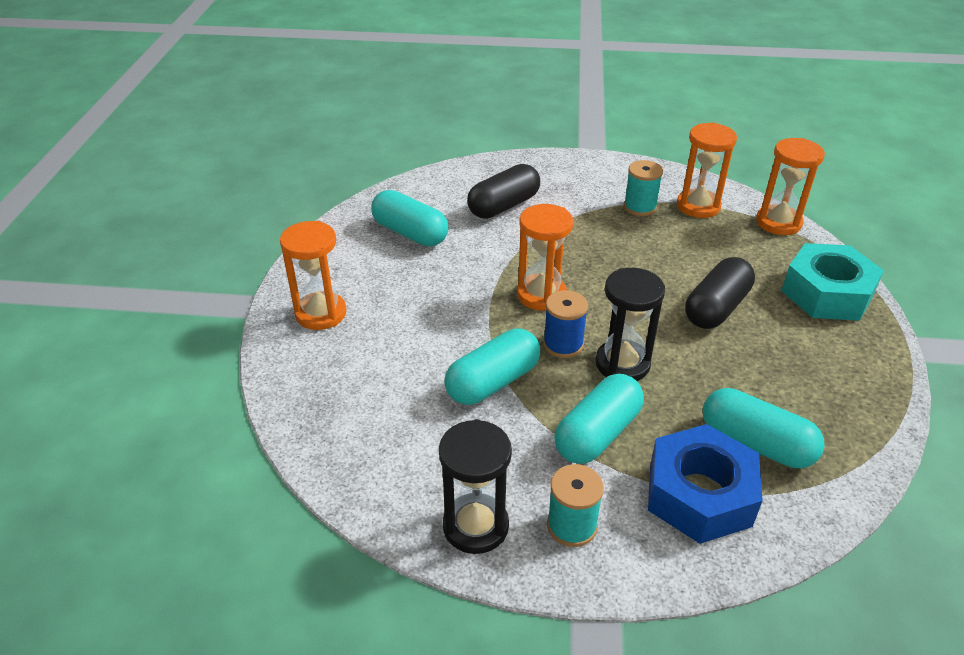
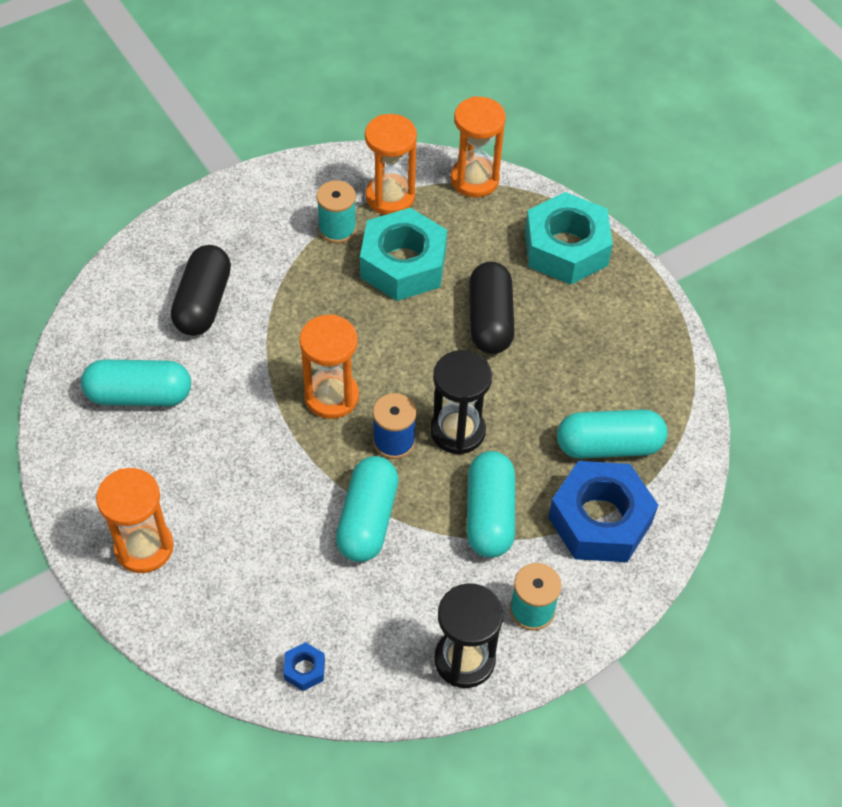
camera: 40 degrees left, 15 degrees up
(344, 451) = (304, 669): none -> blue nut
(673, 246) = (403, 264): none -> turquoise nut

